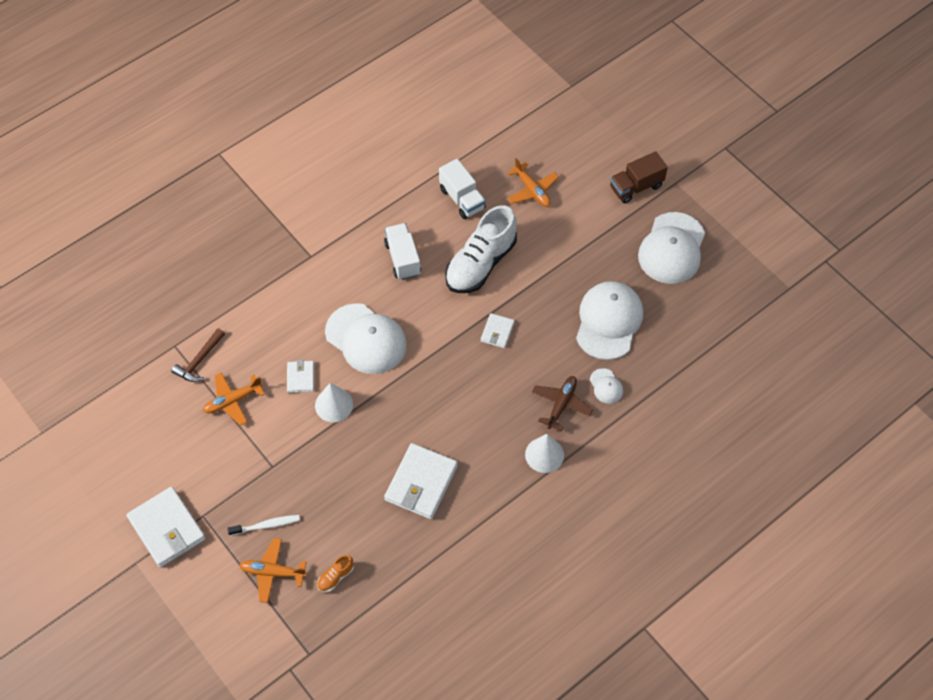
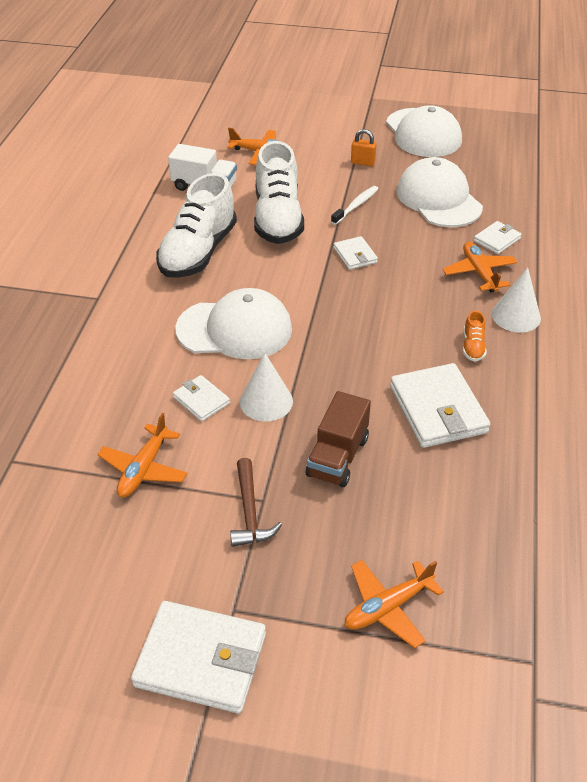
camera: 40 degrees left, 15 degrees down
(199, 360) = (60, 456): brown hammer -> brown hammer (250, 512)
(266, 525) = (323, 563): white toothbrush -> white toothbrush (356, 205)
(335, 577) = (462, 557): orange shoe -> orange shoe (473, 346)
(403, 259) = (198, 252): white truck -> white shoe
(561, 404) = (479, 273): brown plane -> orange plane
(593, 249) = (362, 163): none -> orange padlock
(606, 386) = (497, 240): white cap -> white wallet
(636, 187) = (344, 113): brown truck -> brown truck (337, 457)

